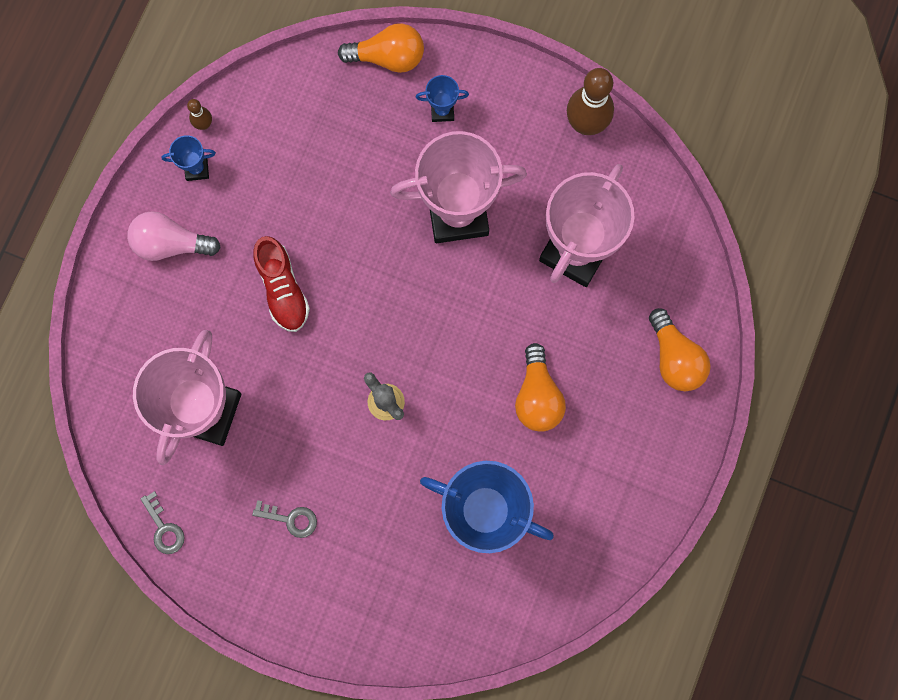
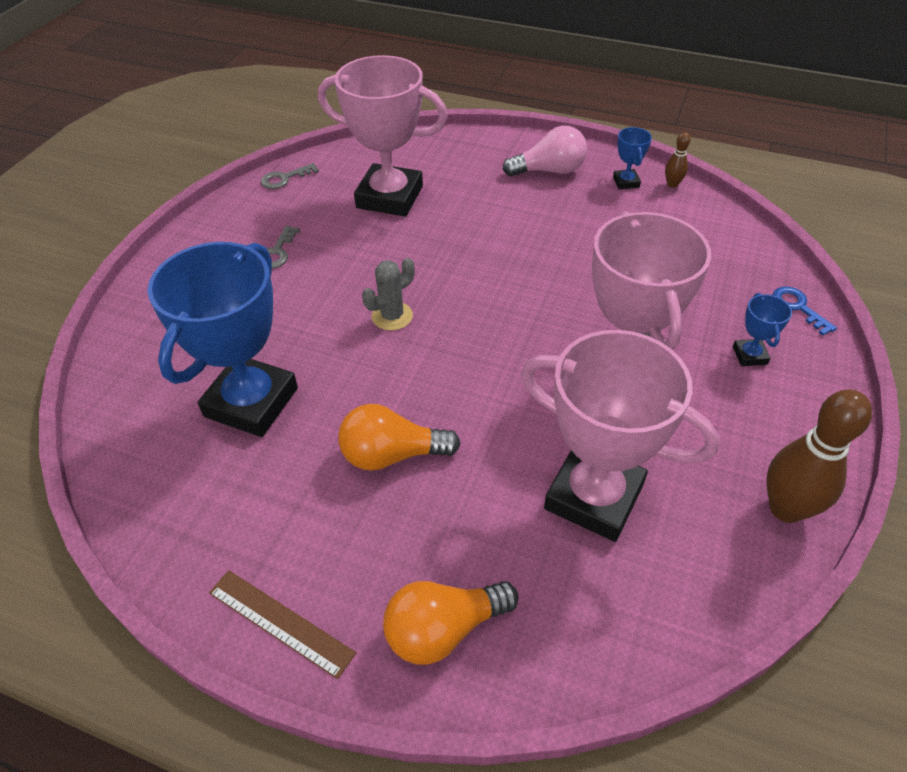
camera: 90 degrees right, 30 degrees down
(171, 244) = (549, 171): pink light bulb -> pink light bulb turned 75 degrees clockwise
(283, 289) = (513, 239): red shoe -> none
(388, 57) = (798, 307): orange light bulb -> blue key
(671, 464) = (280, 622): none -> brown ruler

